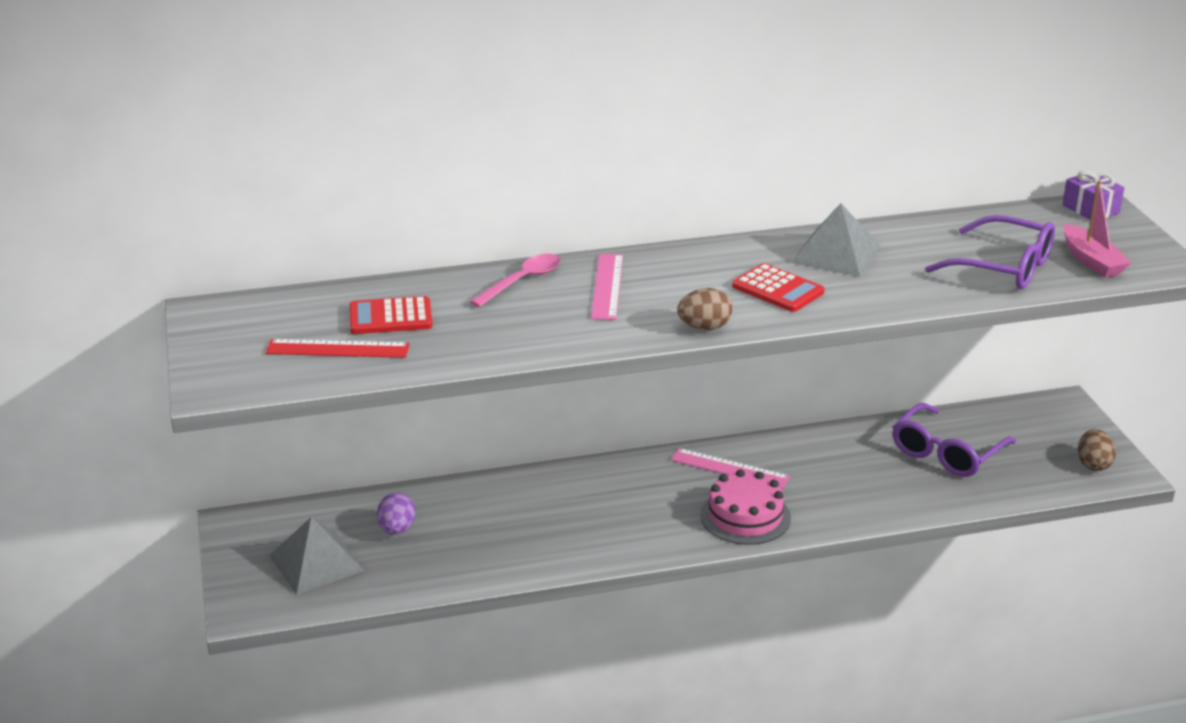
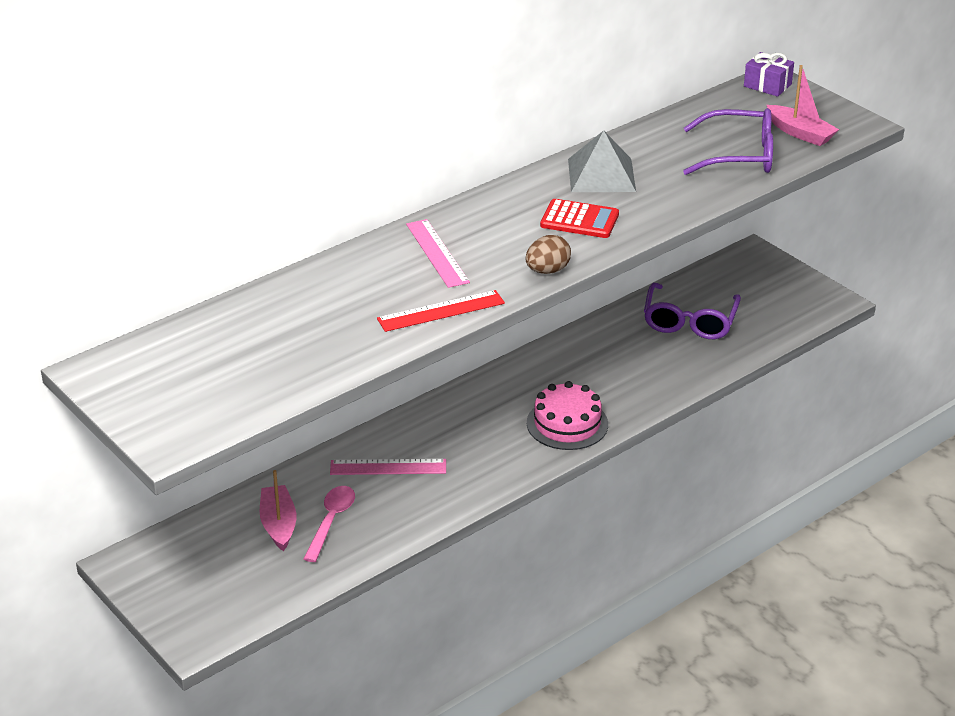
camera: 25 degrees left, 5 degrees up
(316, 562) = (228, 577): grey pyramid -> none
(338, 349) = (250, 375): red ruler -> red ruler (441, 311)
(390, 317) = (272, 331): red calculator -> none
(397, 529) = (278, 524): purple egg -> pink boat
(522, 281) = (360, 267): pink spoon -> pink spoon (331, 521)
(730, 468) = (526, 385): pink ruler -> pink ruler (388, 467)
(1093, 464) = (805, 300): brown egg -> none

